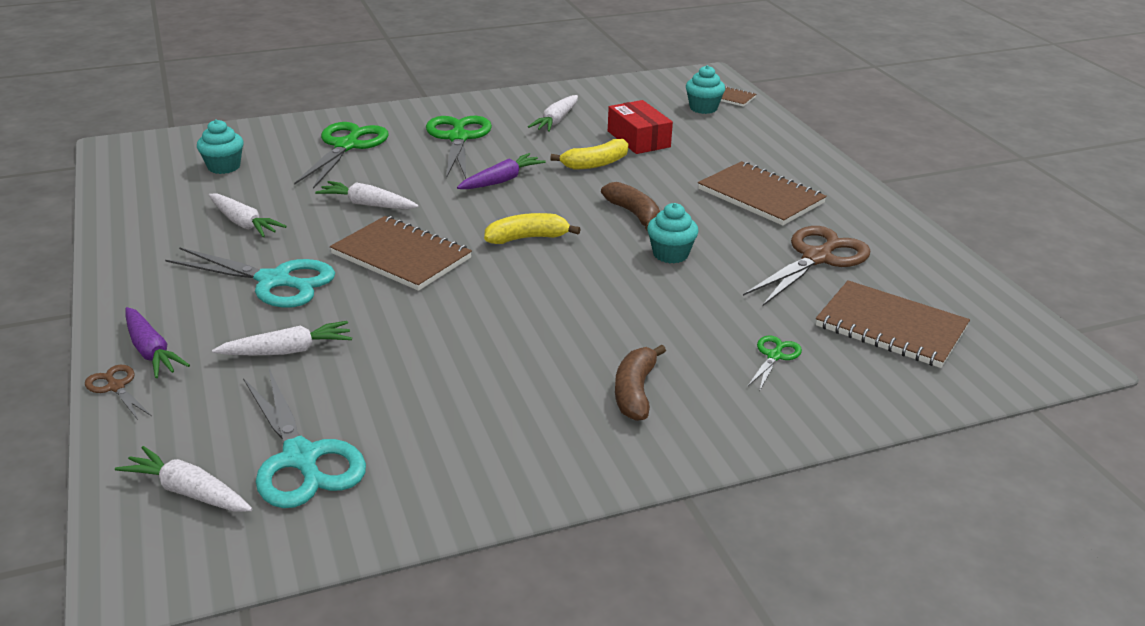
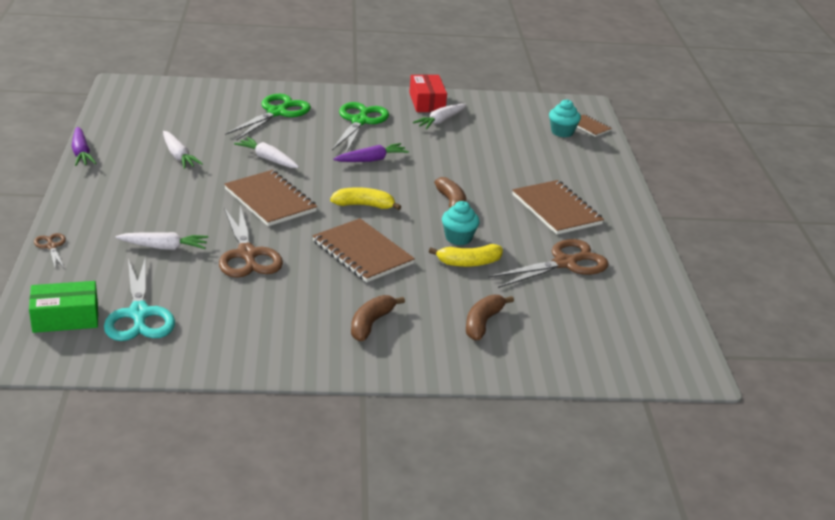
camera: 15 degrees right, 0 degrees up
(151, 351) = (81, 229): purple carrot -> purple carrot (81, 153)
(189, 492) = (65, 318): white carrot -> green box
(224, 167) = (185, 112): turquoise cupcake -> none
(274, 281) = (178, 200): turquoise scissors -> none
(411, 335) = (247, 254): none -> brown scissors
(595, 164) = (448, 160): yellow banana -> yellow banana (468, 263)
(638, 139) = (494, 147): red box -> red box (427, 102)
(774, 356) = (483, 323): green scissors -> brown banana
(891, 327) = (582, 322): brown notebook -> brown notebook (362, 253)

